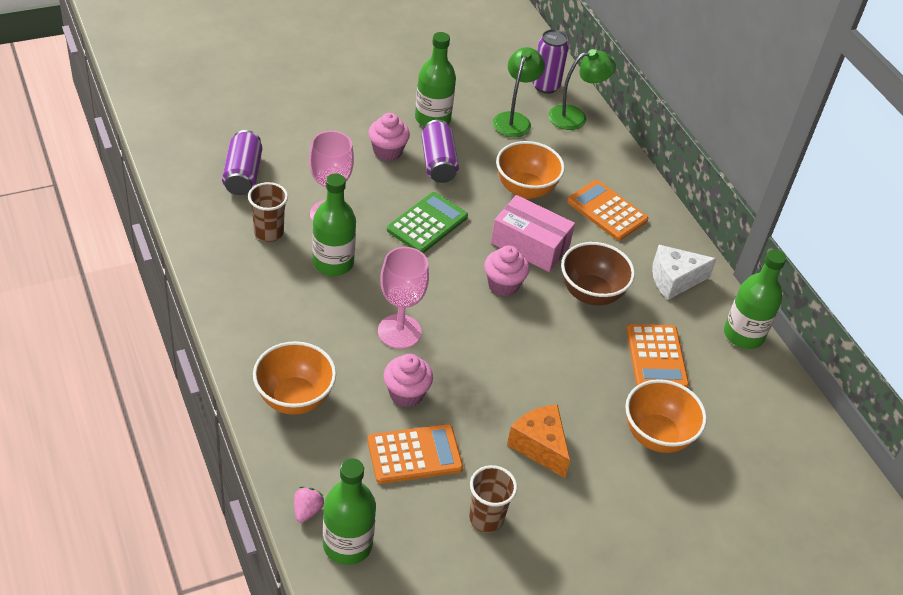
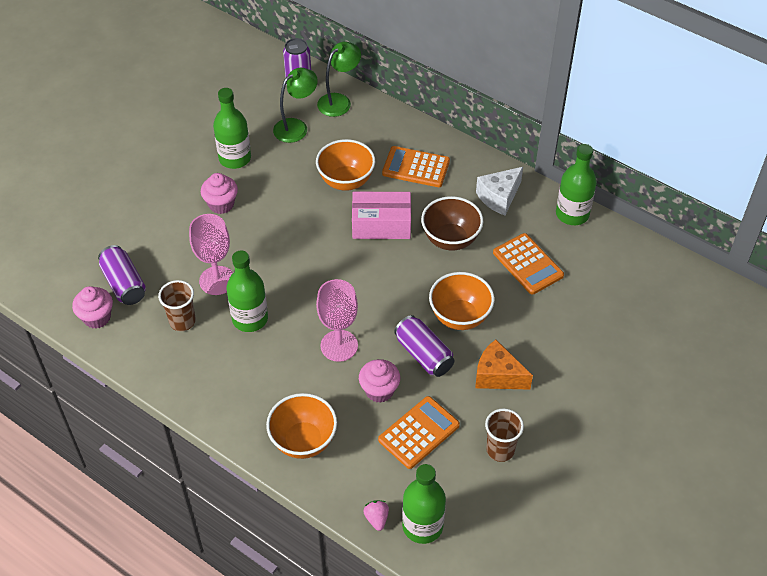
camera: 25 degrees left, 5 degrees up
(427, 223) = (295, 248): green calculator -> none
(438, 163) = (266, 193): purple can -> purple can (424, 354)
(503, 285) = (385, 267): pink cupcake -> pink cupcake (97, 317)
(514, 119) = (296, 127): green lamp -> green lamp turned 60 degrees clockwise
(657, 436) = (567, 322): orange bowl -> orange bowl (460, 317)

